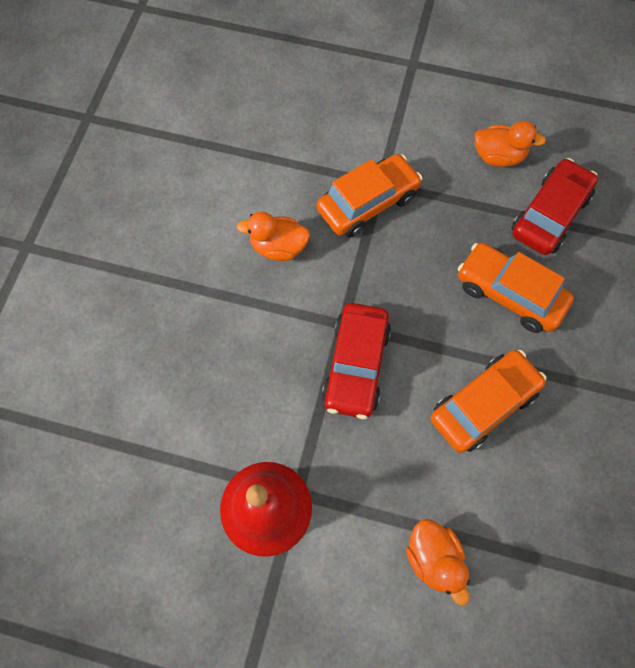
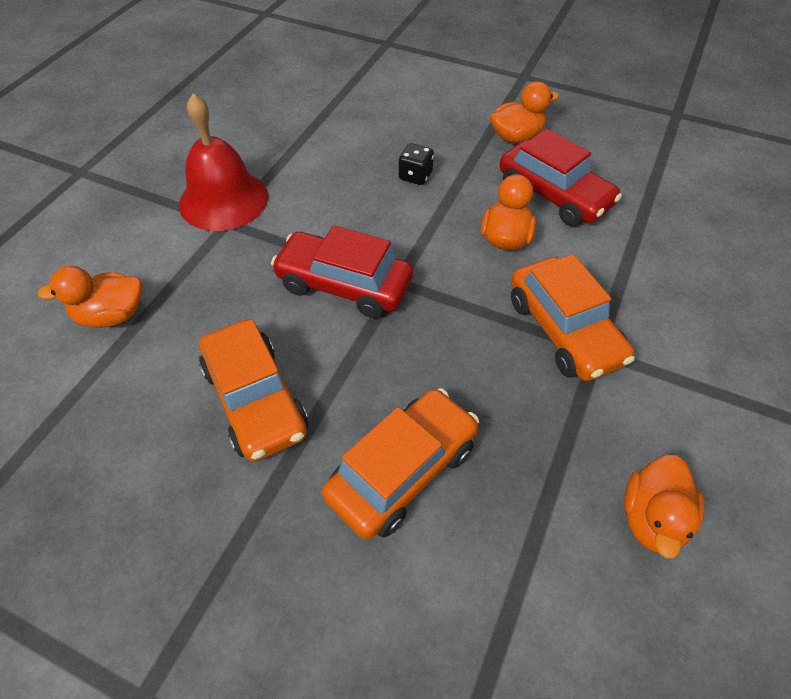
camera: 100 degrees right, 15 degrees down
(135, 247) = (516, 137): none -> orange duck
(205, 330) = (415, 176): none -> black dice
(549, 215) = (535, 572): red car -> red car (554, 195)

